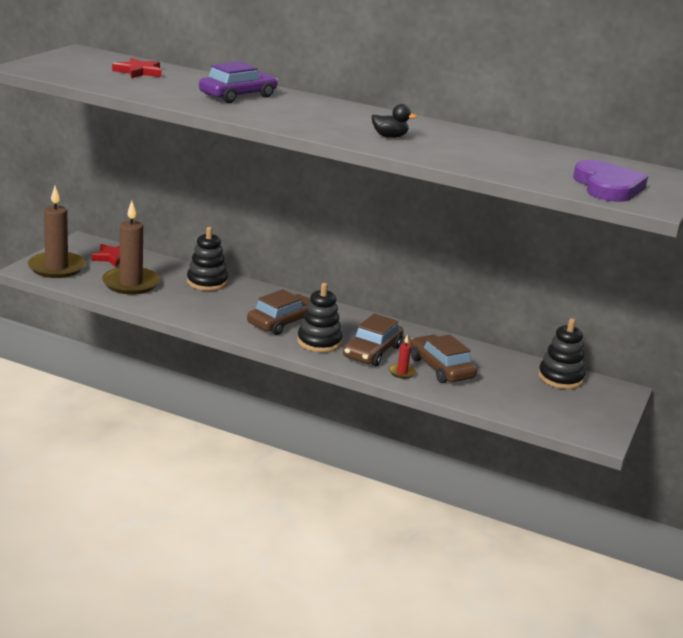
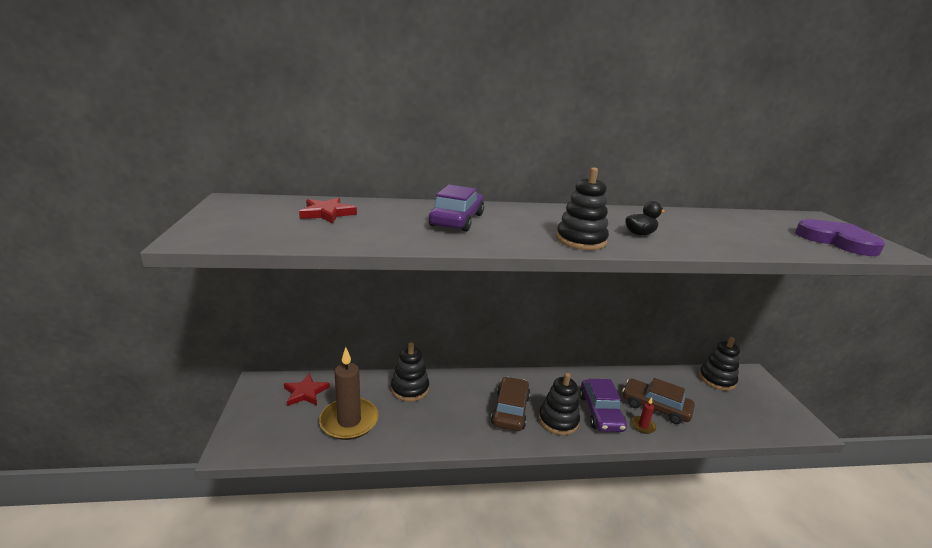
camera: 30 degrees left, 0 degrees up
(56, 268) = (260, 432): brown candle -> none
(316, 127) = (581, 240): none -> black stacking toy
(372, 352) = (600, 412): brown car -> purple car

